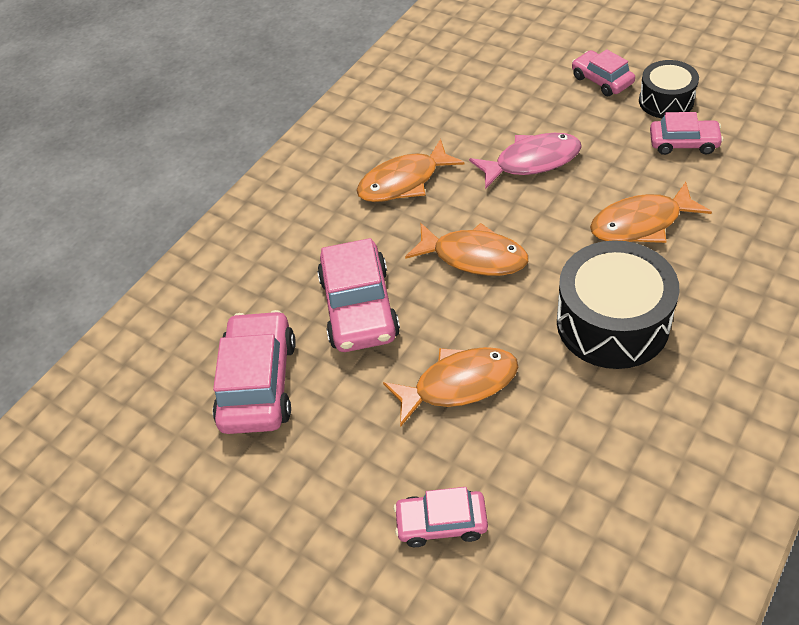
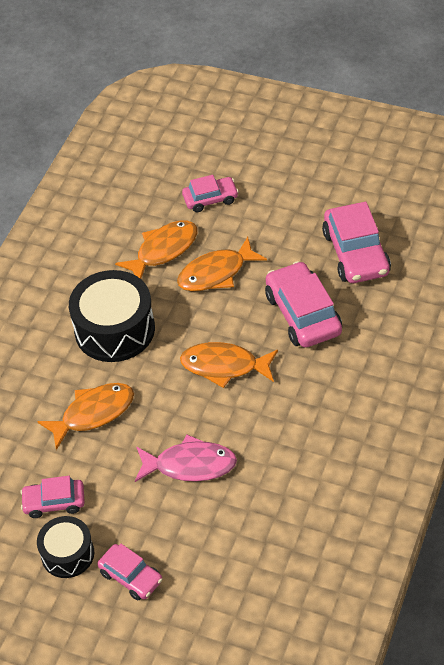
camera: 165 degrees right, 0 degrees up
(404, 182) = (301, 429): orange fish -> orange fish (163, 250)
(532, 161) = (190, 465): pink fish -> pink fish turned 150 degrees counterclockwise

